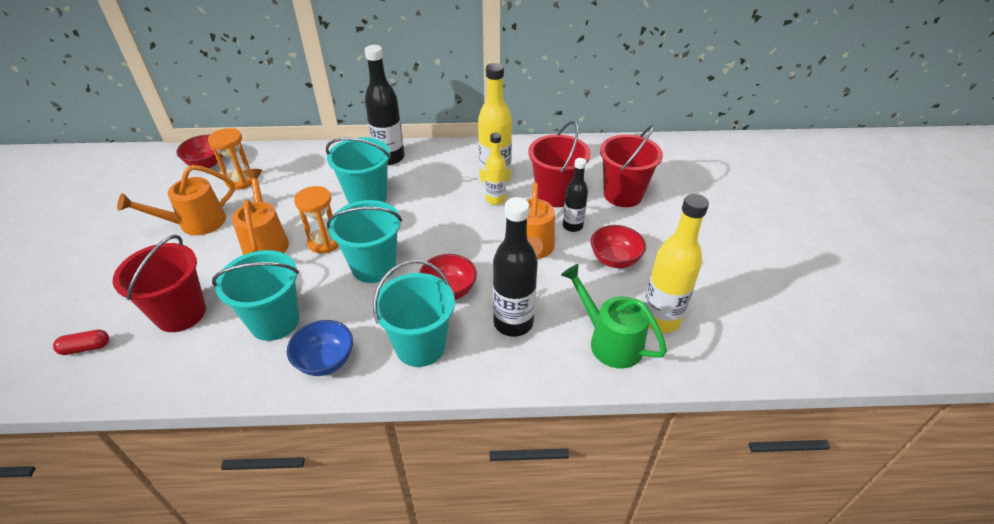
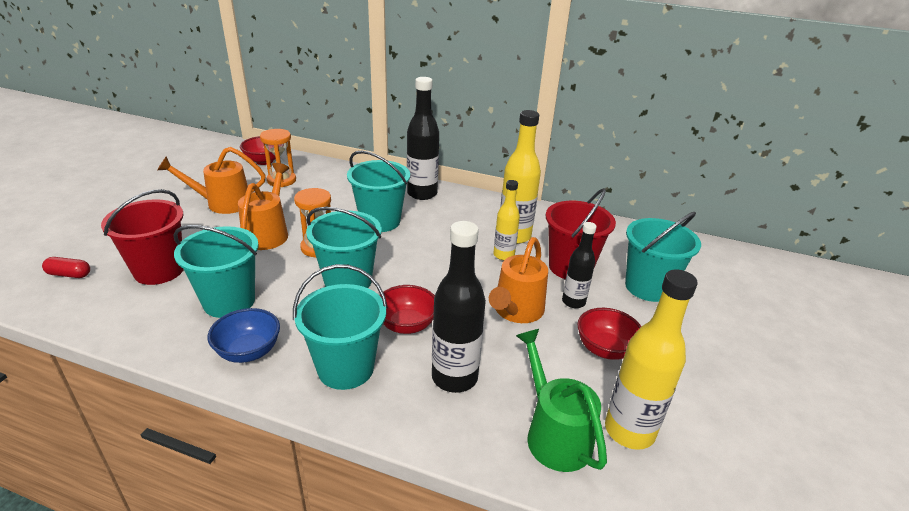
camera: 20 degrees right, 10 degrees down
(623, 195) = (648, 287): red bucket -> turquoise bucket

